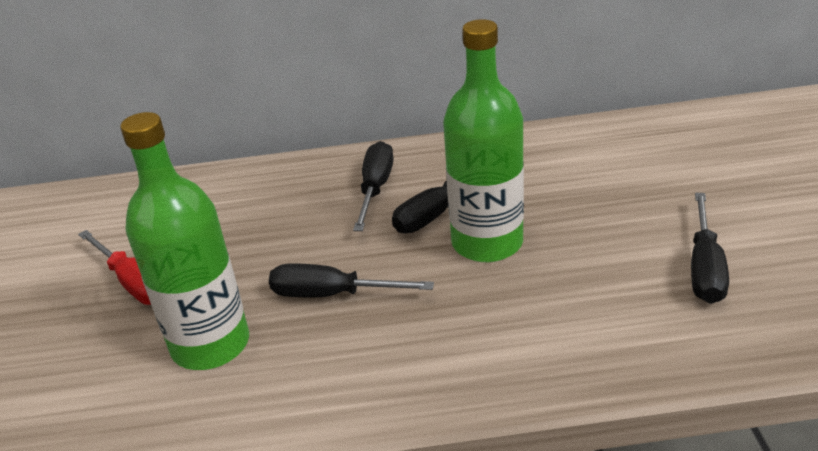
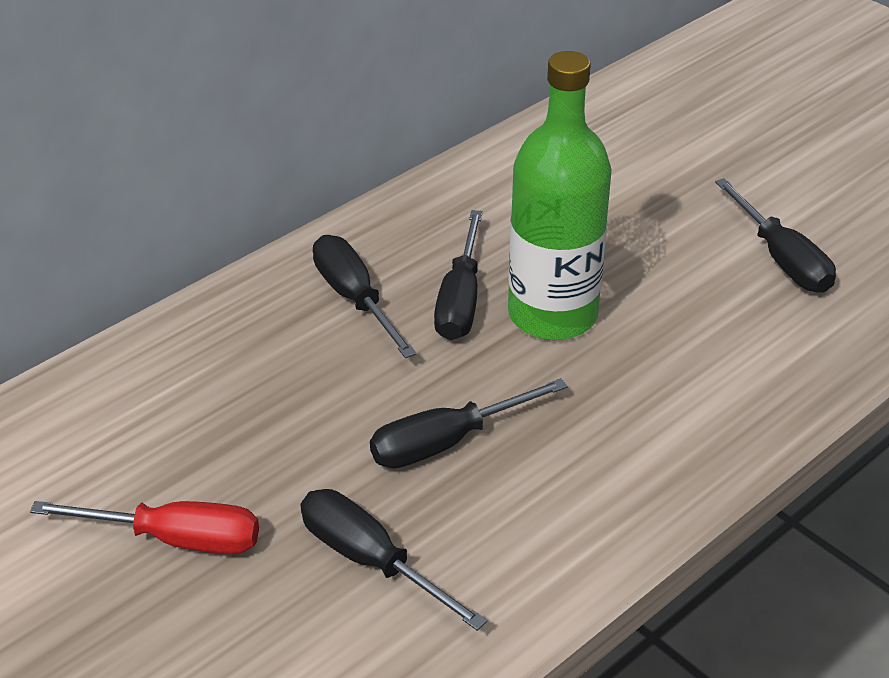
camera: 40 degrees left, 5 degrees up
(210, 345) = (370, 560): green bottle -> black screwdriver

